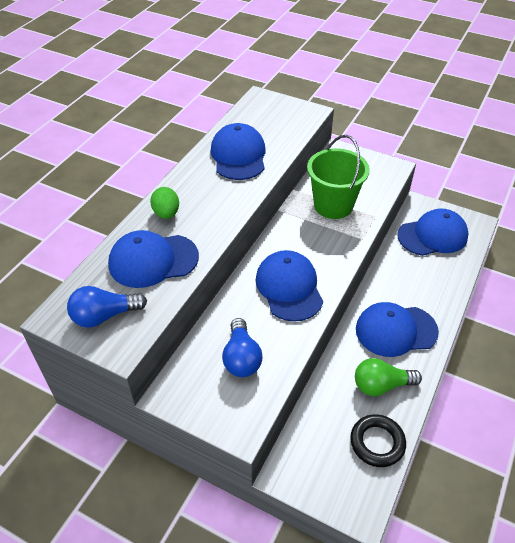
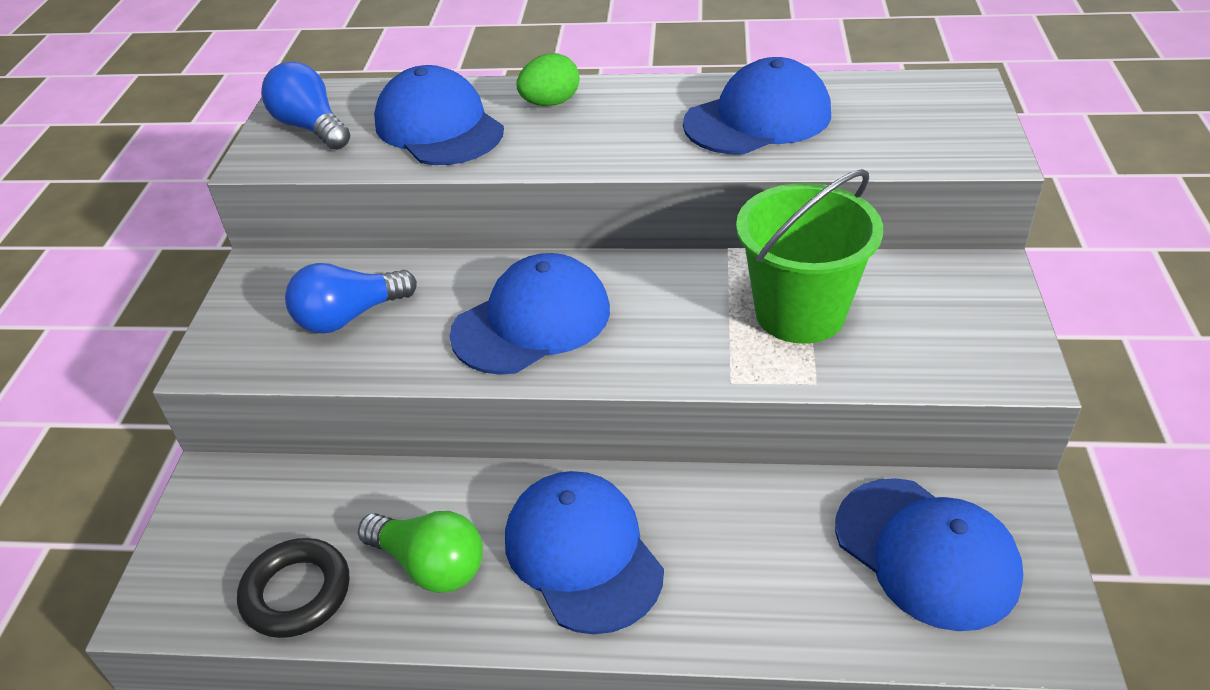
camera: 70 degrees right, 5 degrees down
(381, 385) = (430, 565): green light bulb -> green light bulb turned 150 degrees clockwise

